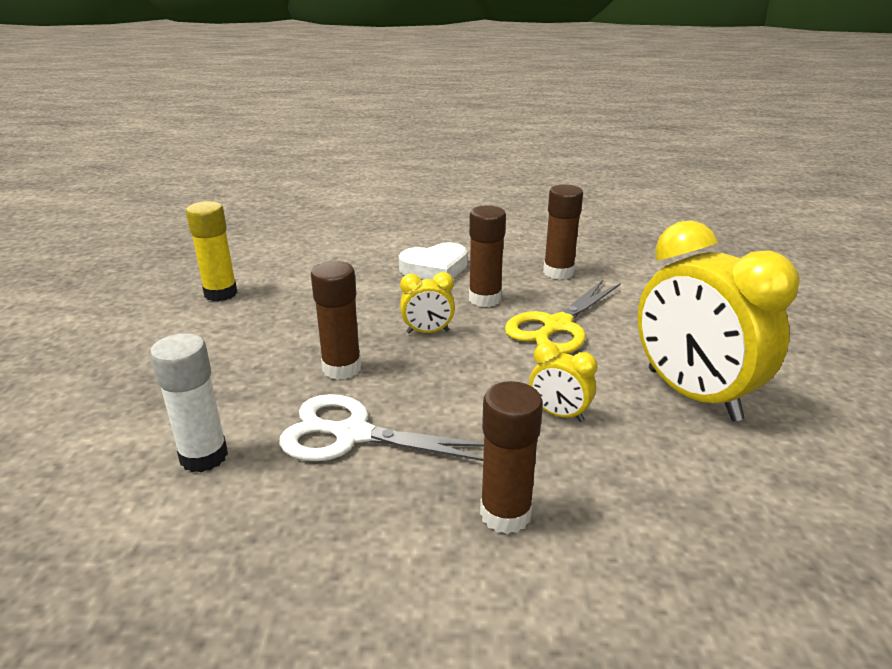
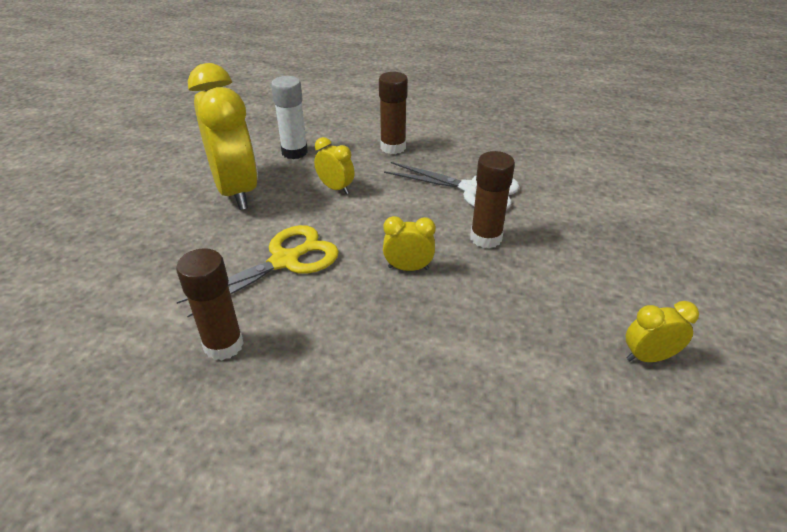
camera: 170 degrees left, 10 degrees up
(204, 456) = (563, 187): white glue stick -> white glue stick (294, 152)
(221, 293) = (648, 357): yellow glue stick -> yellow clock
(435, 269) = (376, 376): white heart -> none
(484, 299) = (336, 307): brown glue stick -> none

